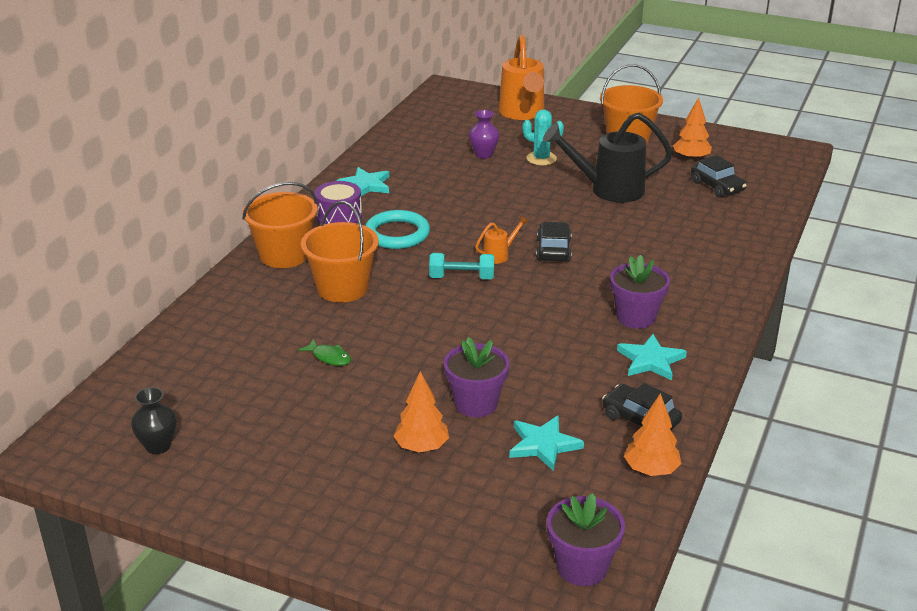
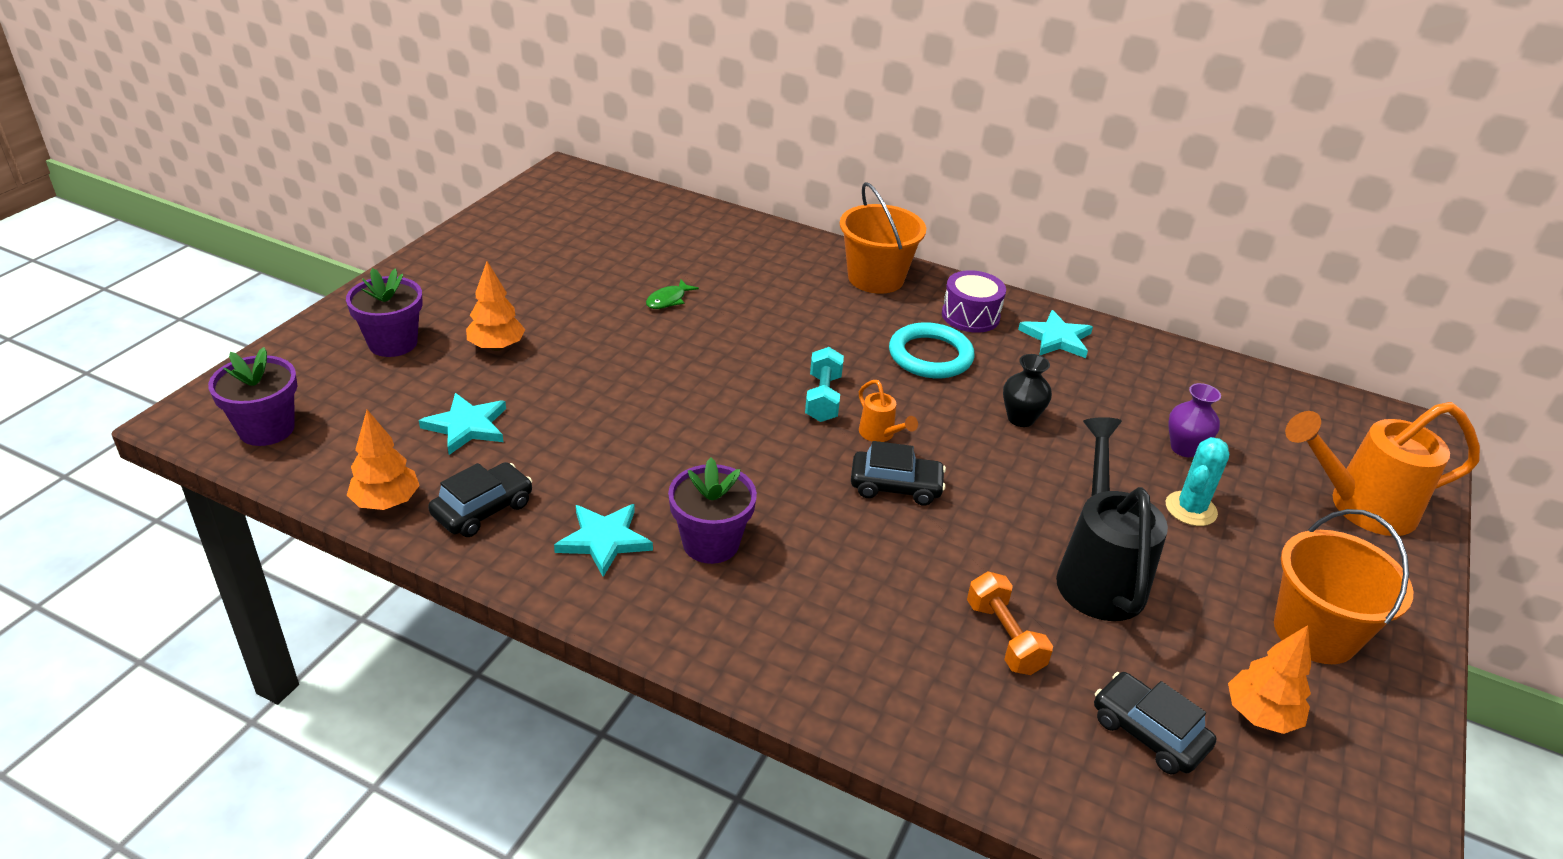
camera: 90 degrees right, 5 degrees up
(158, 446) = (554, 215): black vase -> black vase (1020, 418)
(342, 288) = (803, 312): orange bucket -> none
(476, 403) = (557, 387): purple flower pot -> purple flower pot (393, 343)
(671, 220) = (1004, 637): none -> orange dumbbell
(717, 186) = (1148, 732): black car -> black car turned 75 degrees clockwise

